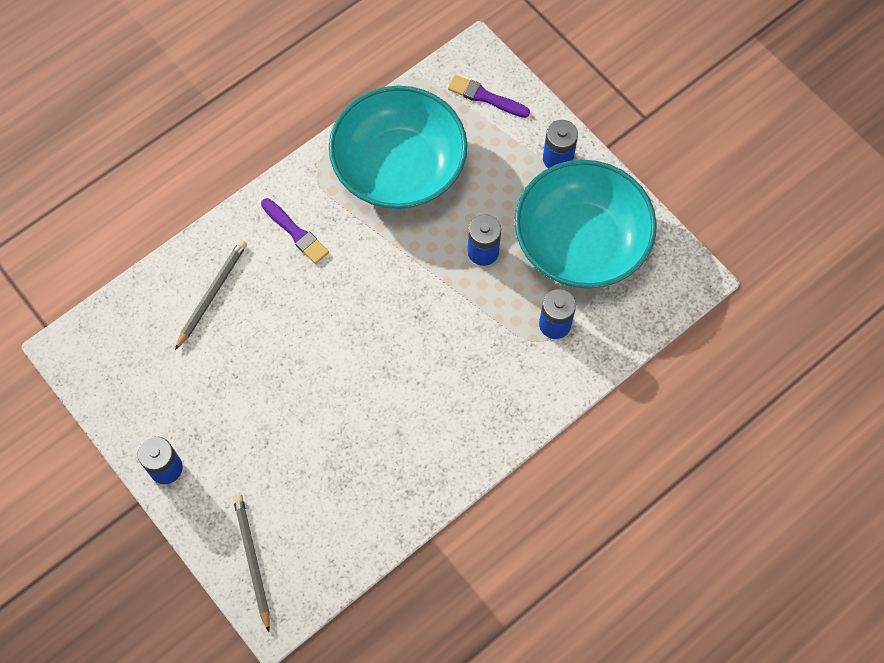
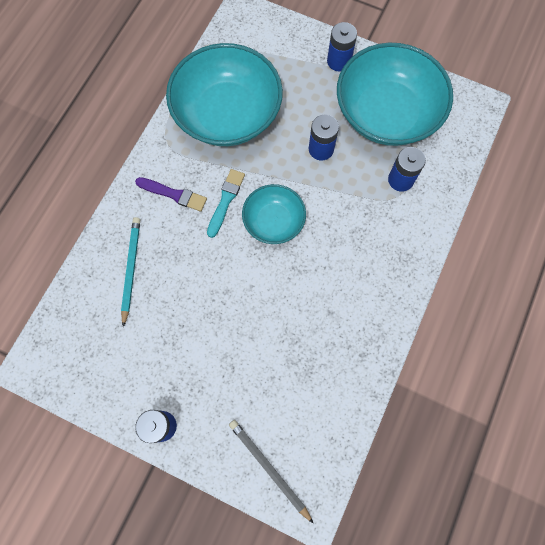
camera: 25 degrees left, 5 degrees up
(212, 294) = (131, 269): grey pencil -> turquoise pencil
(348, 263) = (225, 200): none -> turquoise brush
(389, 309) = (273, 221): none -> turquoise bowl
(485, 97) = (264, 39): purple brush -> none

